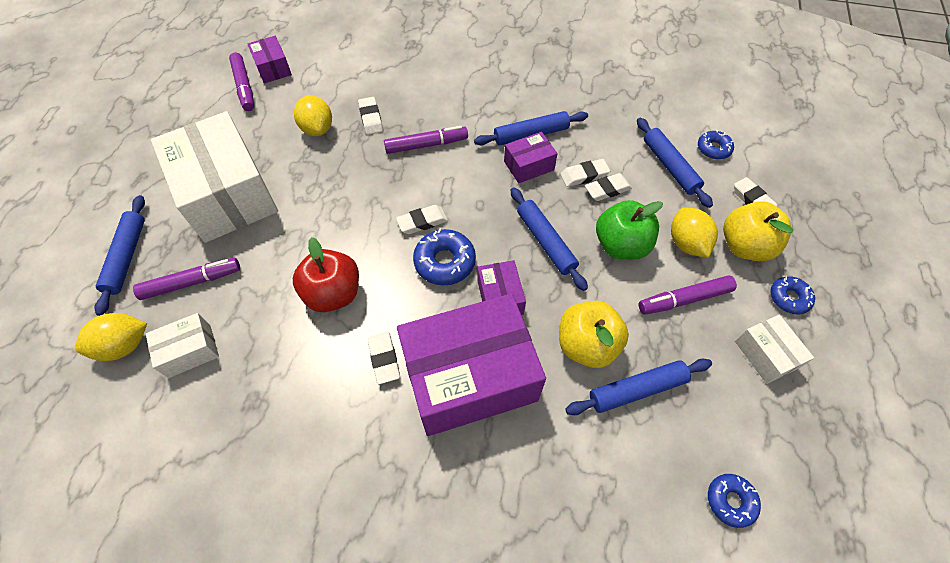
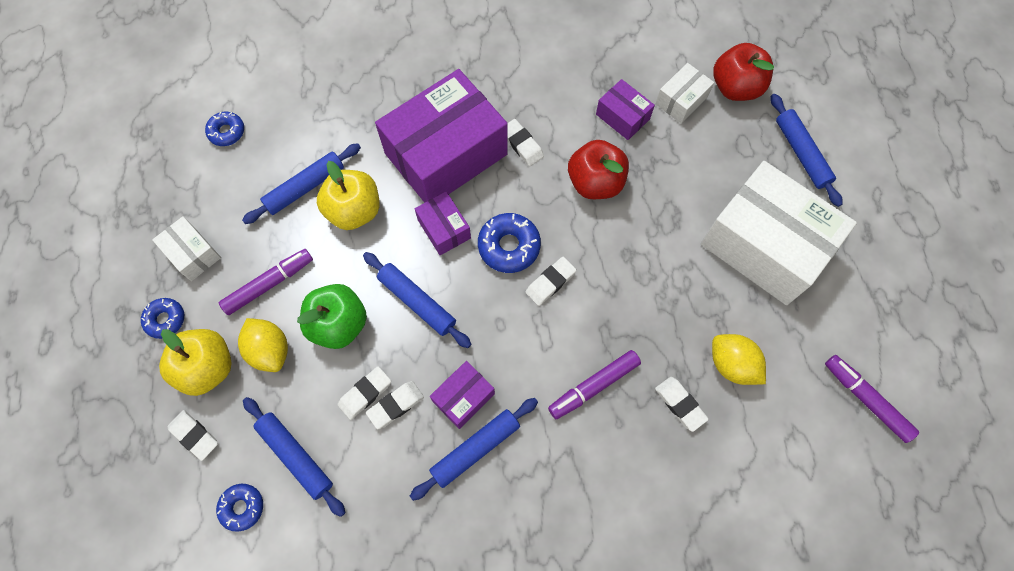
camera: 160 degrees right, 10 degrees up
(124, 345) = (735, 87): yellow lemon -> red apple
(192, 282) = (725, 151): purple marker -> none
(273, 68) = (856, 446): purple box -> purple box (622, 117)

